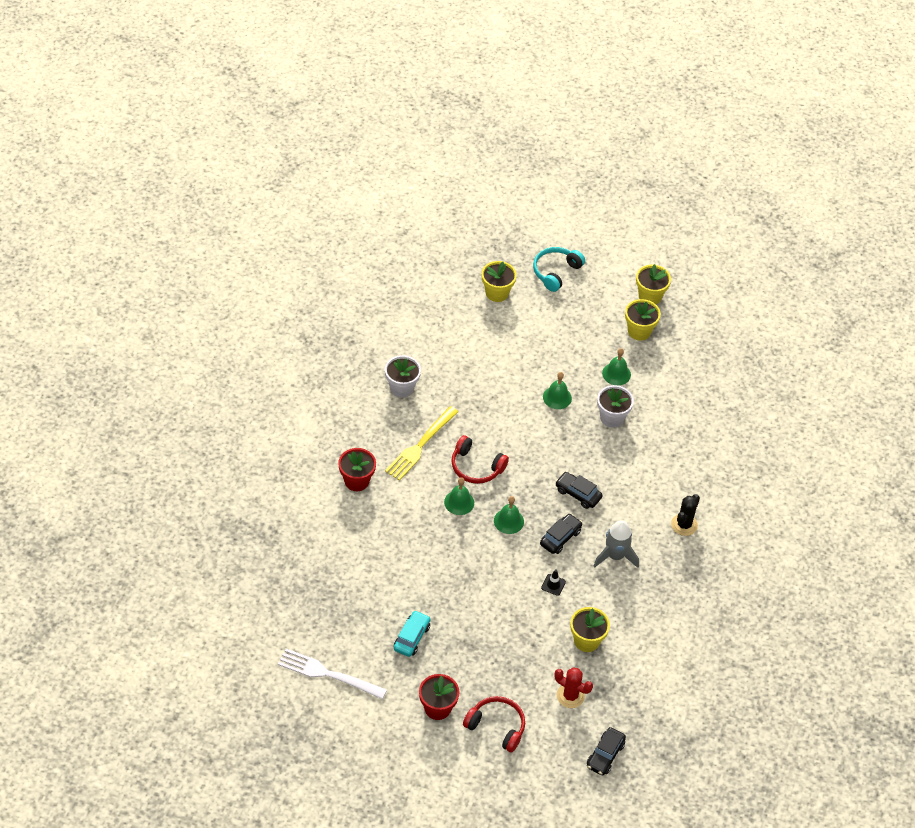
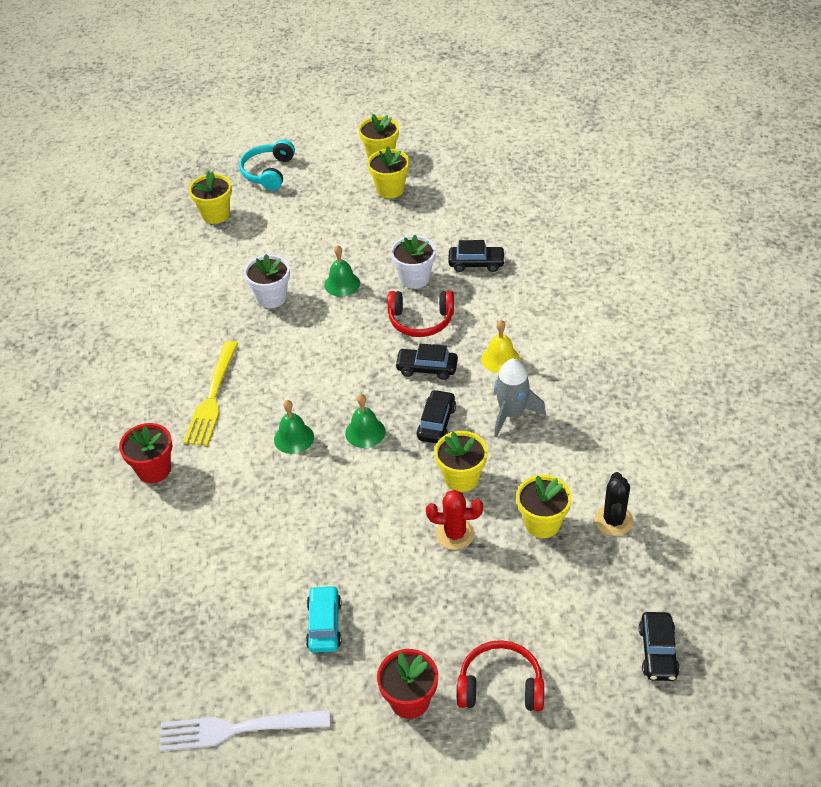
camera: 20 degrees left, 5 degrees down
(402, 388) = (157, 347): white flower pot -> white flower pot (271, 297)
(476, 467) = (292, 391): red headphones -> red headphones (420, 320)
(553, 585) = (461, 478): black traffic cone -> yellow flower pot
(570, 696) = (566, 599): red cactus -> red cactus (455, 534)
(616, 374) = (392, 236): green bell -> none
(633, 511) = (500, 359): none -> yellow bell
(664, 427) = (476, 263): none -> black car
(684, 525) = (565, 348): black cactus -> black cactus (613, 520)

